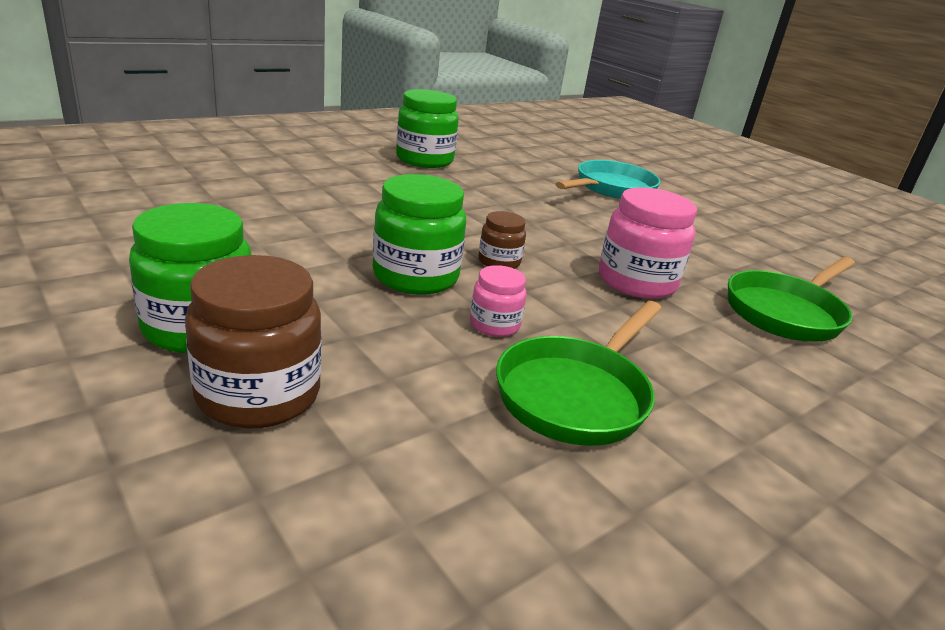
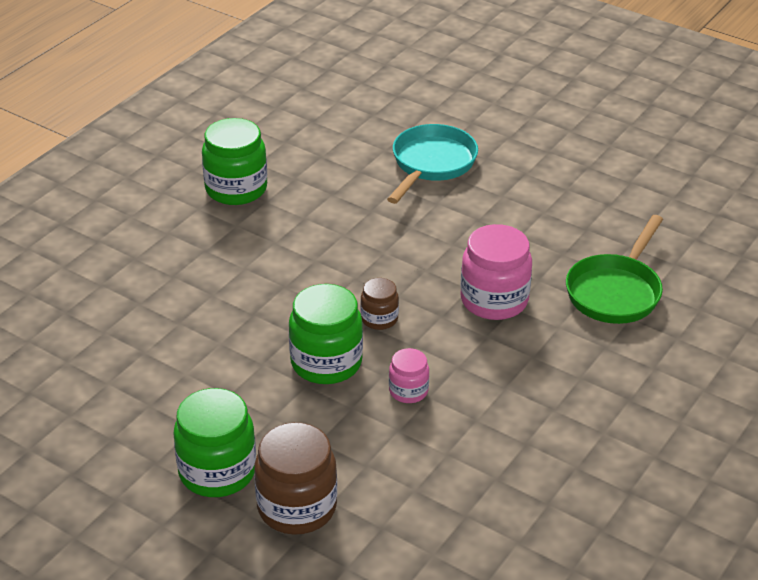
camera: 15 degrees left, 10 degrees up
(577, 394) = (488, 433): green pan -> none

